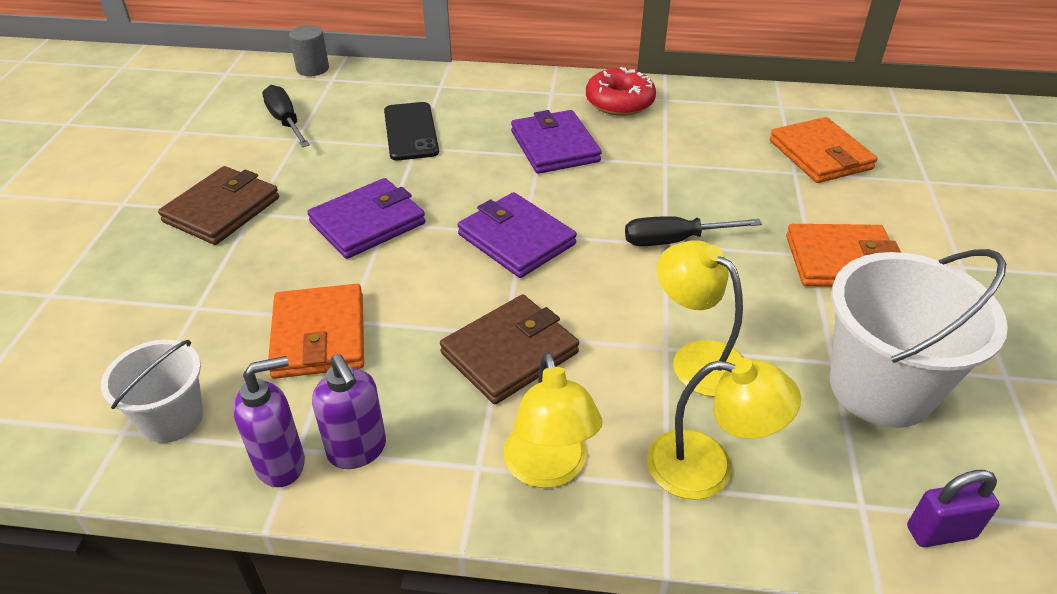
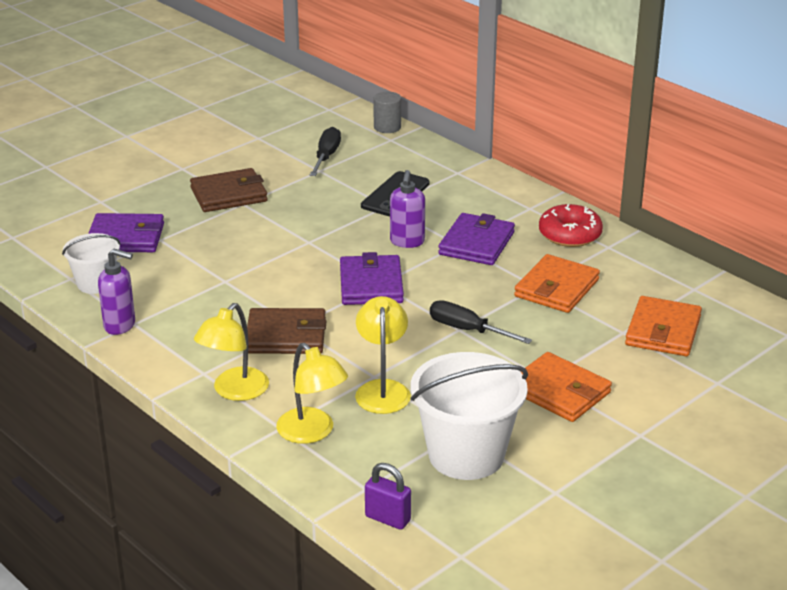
camera: 40 degrees right, 10 degrees down
(319, 335) = (202, 281): orange wallet -> orange wallet (557, 288)
(357, 450) = (159, 338): purple soap dispenser -> purple soap dispenser (407, 242)
(367, 223) = (298, 237): purple wallet -> purple wallet (126, 237)

